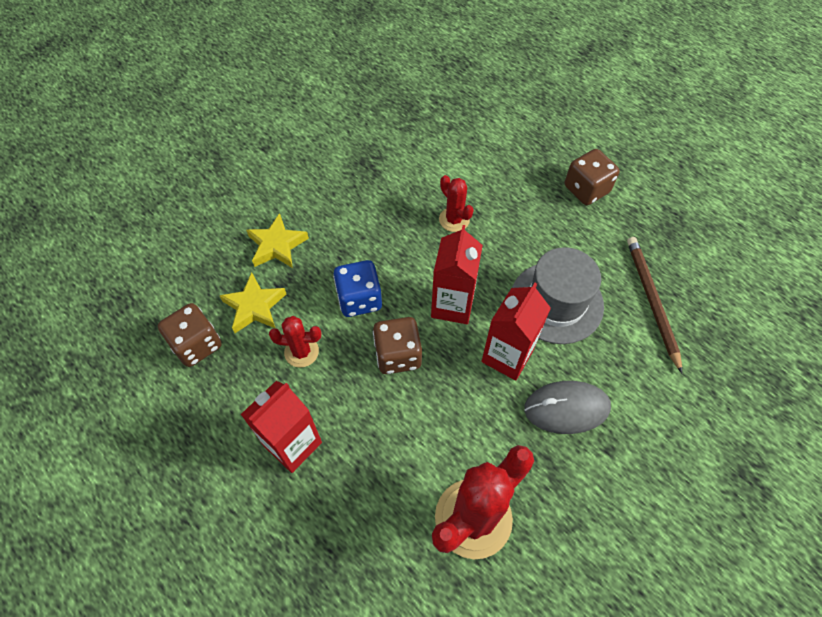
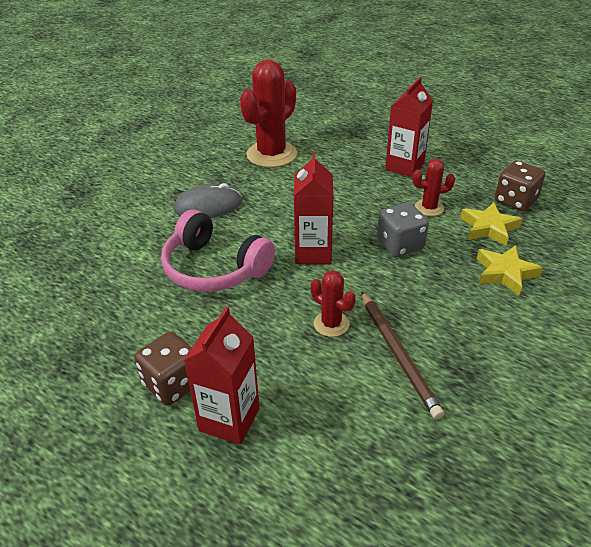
camera: 170 degrees right, 20 degrees down
(359, 299) = (400, 245): blue dice -> grey dice
(398, 355) = (350, 216): brown dice -> none
(507, 356) = (258, 227): red carton -> red carton (229, 419)
(556, 302) = (214, 268): grey hat -> pink headphones
(651, 301) = (120, 281): brown pencil -> brown pencil (398, 354)

